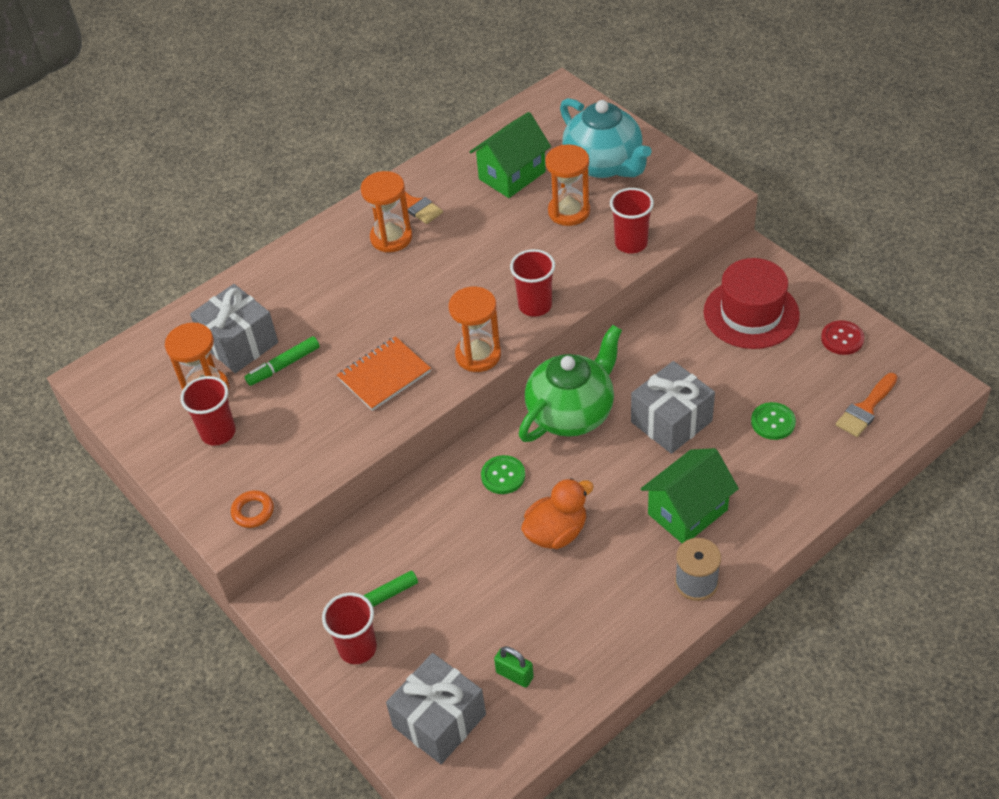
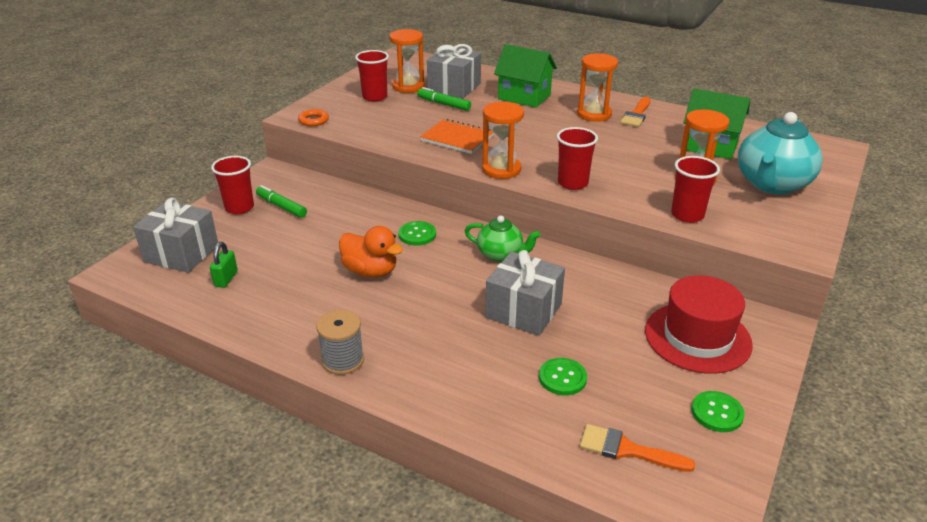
camera: 65 degrees right, 15 degrees down
(572, 413) = (501, 254): green teapot -> green teapot, size x0.57
(687, 512) = (422, 340): green house -> green house (524, 97)
(842, 339) = (717, 413): red button -> green button

